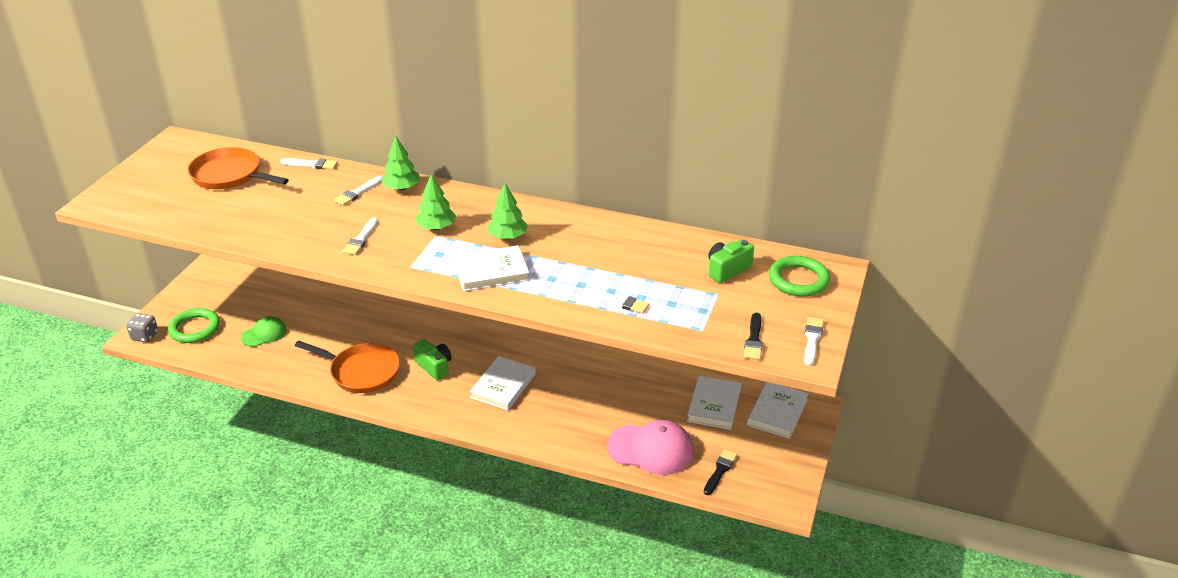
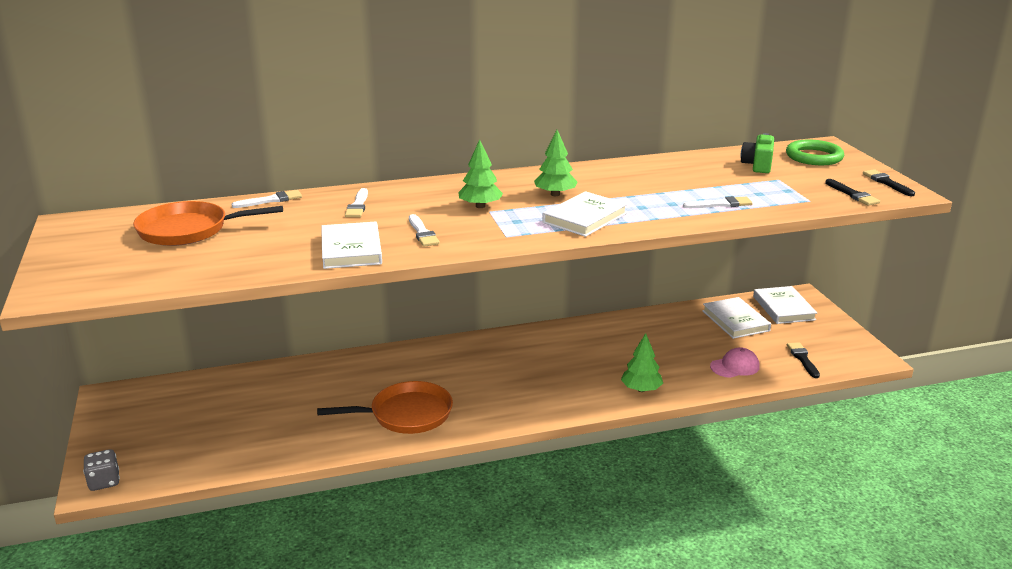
camera: 35 degrees left, 10 degrees down
(195, 329) = (162, 451): green ring -> none
(264, 334) = (255, 425): green cap -> none
(402, 188) = (397, 192): green tree -> green tree (641, 389)
(434, 366) = (472, 383): green camera -> none
(503, 386) = (555, 372): white book -> white book (351, 249)
(651, 449) = (735, 366): pink cap -> pink cap, size x0.58
(812, 339) = (886, 182): white brush -> black brush

